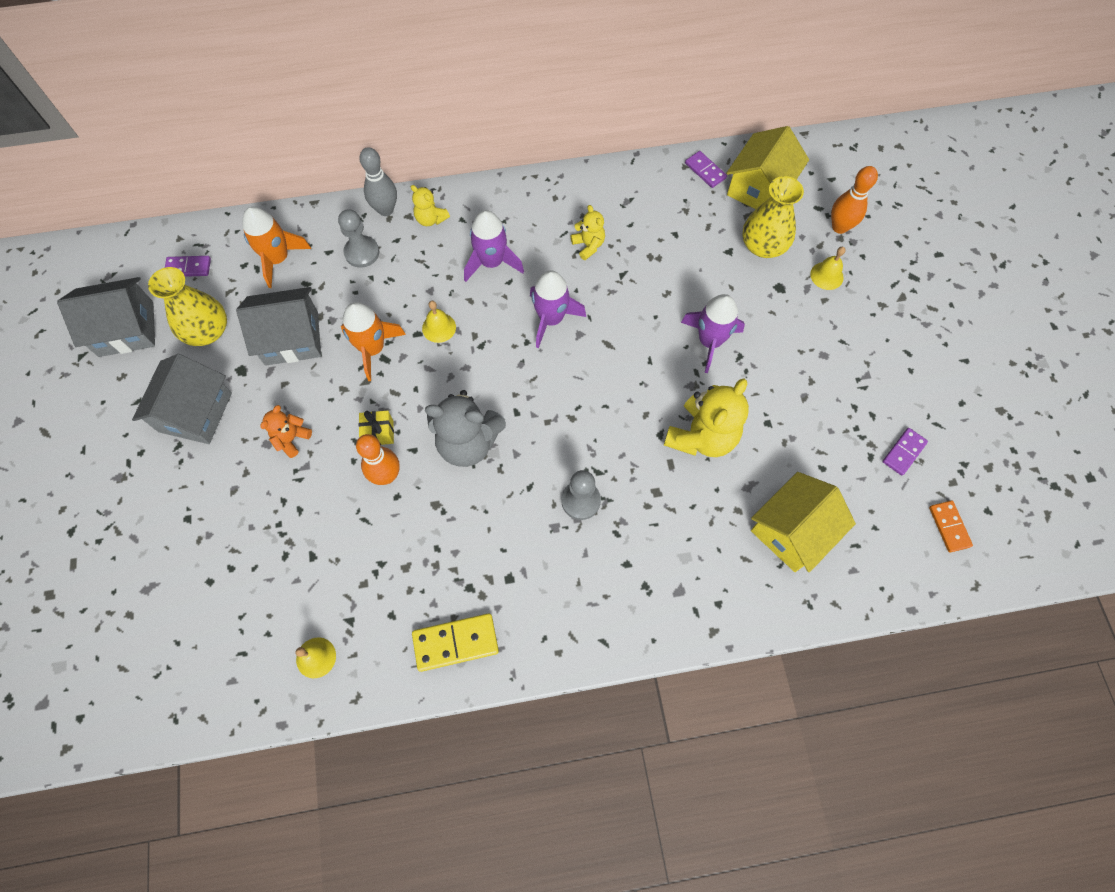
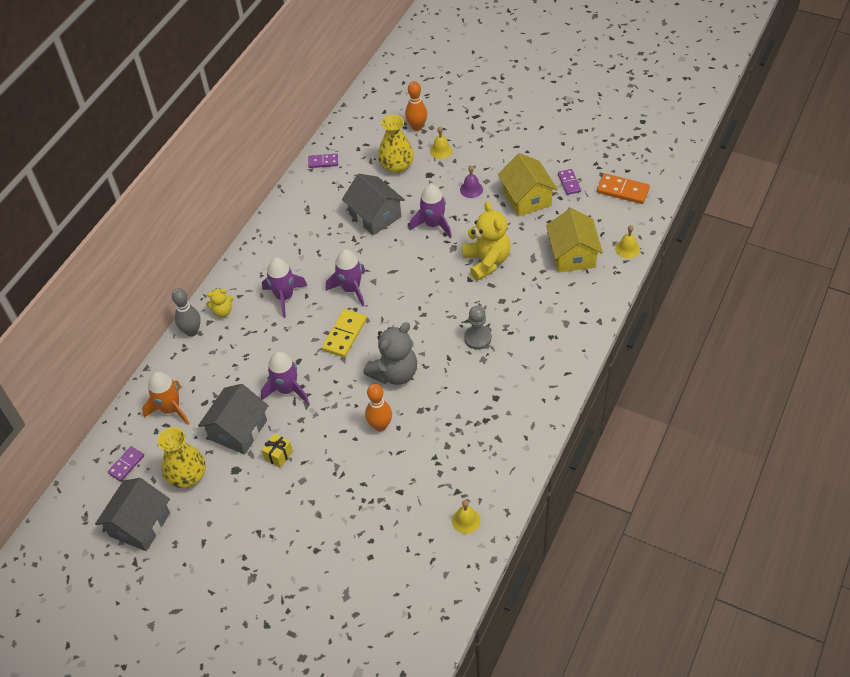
camera: 50 degrees left, 15 degrees down
(195, 412) = (243, 511): grey house -> grey house (375, 216)
(291, 439) = (311, 464): orange teddy bear -> none
(362, 252) = (211, 360): grey pawn -> none
(373, 348) = (287, 389): orange rocket -> purple rocket
(379, 433) = (348, 415): yellow gift -> yellow gift (278, 455)
(439, 327) = (304, 347): yellow bell -> yellow bell (627, 249)
(455, 643) = (513, 444): yellow domino -> yellow domino (344, 334)
(588, 245) = (319, 244): yellow teddy bear -> none
(760, 188) = (359, 145): yellow house -> yellow house (526, 198)
(796, 347) = (471, 189): none -> purple bell
(949, 527) = (622, 190): orange domino -> orange domino, size x1.56

